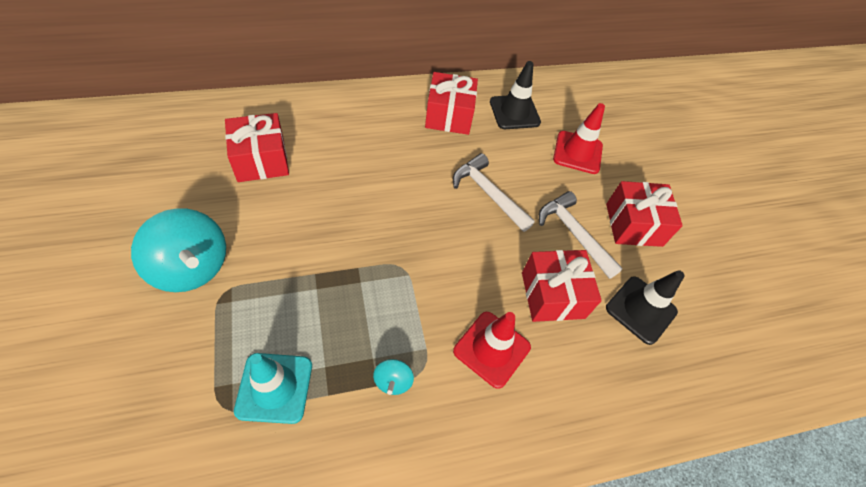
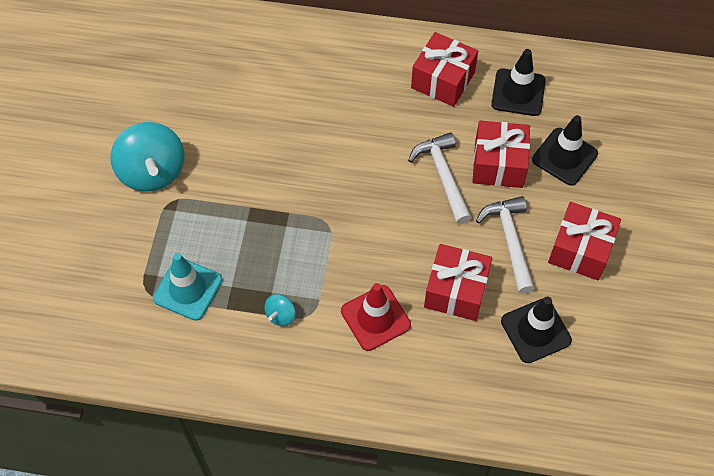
camera: 30 degrees right, 5 degrees up
(261, 160) = (239, 85): red gift -> red gift (498, 164)
(577, 152) = (564, 157): red traffic cone -> black traffic cone

